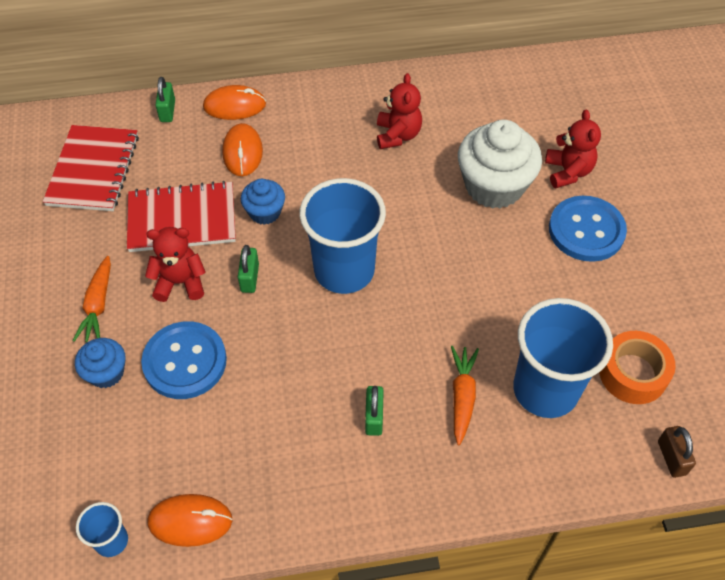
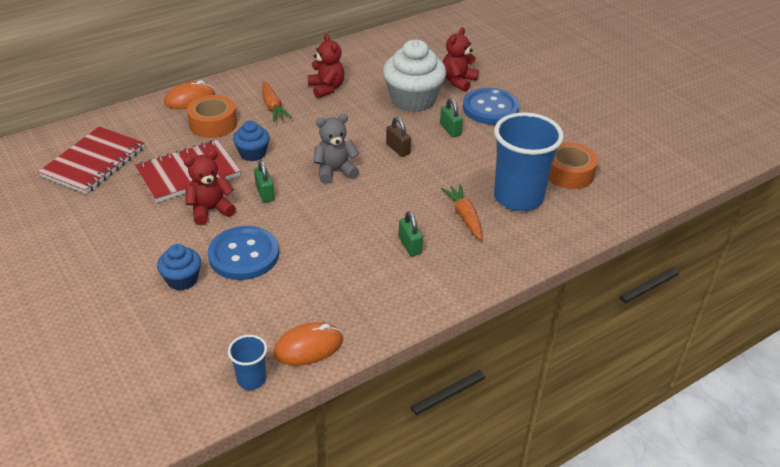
camera: 25 degrees left, 15 degrees down
(93, 170) = (94, 162): red notebook -> red notebook turned 45 degrees clockwise
(98, 305) = (149, 241): orange carrot -> orange carrot (273, 107)
(167, 111) = (136, 114): green padlock -> green padlock (450, 129)
(242, 152) = (213, 124): orange mouse -> orange tape
(344, 270) = (335, 171): blue cup -> grey teddy bear
(568, 172) = (458, 81): red teddy bear -> red teddy bear turned 120 degrees counterclockwise
(671, 458) = (621, 209): brown padlock -> brown padlock (398, 149)

